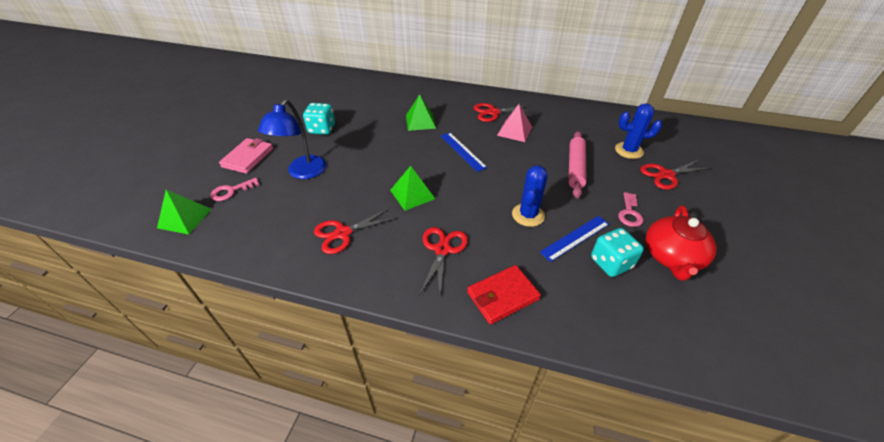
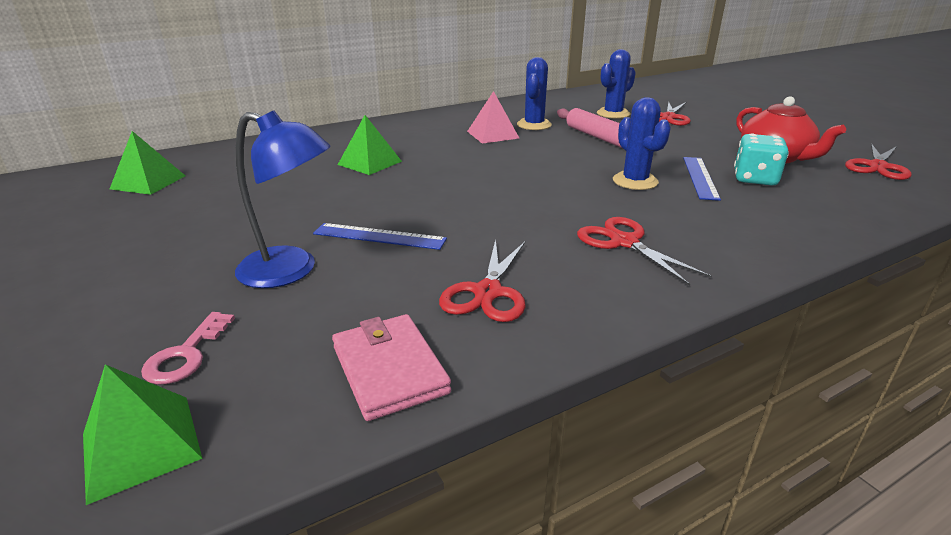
camera: 45 degrees left, 15 degrees down
(248, 158) = (137, 303): pink wallet -> pink wallet (389, 369)
(303, 172) = (291, 271): blue lamp -> blue lamp turned 45 degrees counterclockwise
(322, 129) = (228, 219): turquoise dice -> none
(412, 194) = (494, 219): green pyramid -> green pyramid (148, 182)
(463, 151) = (473, 166): blue ruler -> blue ruler (379, 236)
(493, 112) = (441, 130): red scissors -> red scissors (877, 167)
(502, 296) = (744, 242): red wallet -> none
(554, 135) = (534, 125): none -> blue cactus
(629, 213) = (697, 147): pink key -> none

